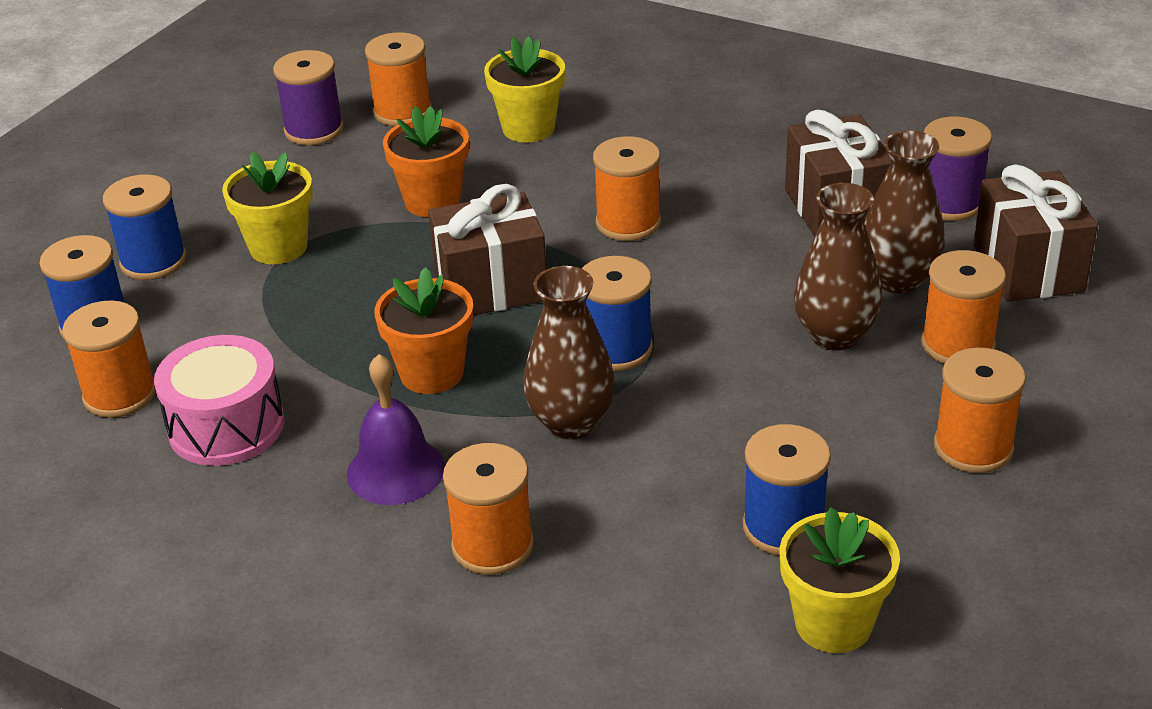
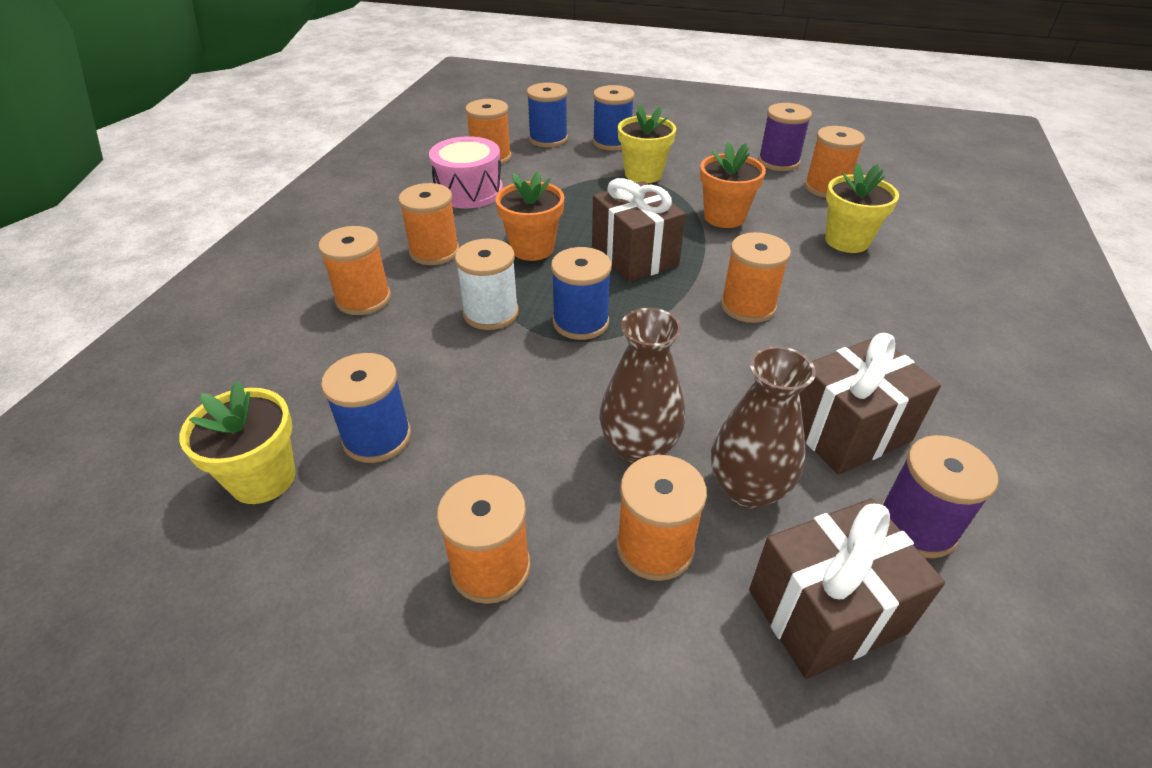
camera: 75 degrees right, 5 degrees up
(396, 470) = (434, 251): purple bell -> orange spool
(571, 422) = (491, 313): brown vase -> white spool

